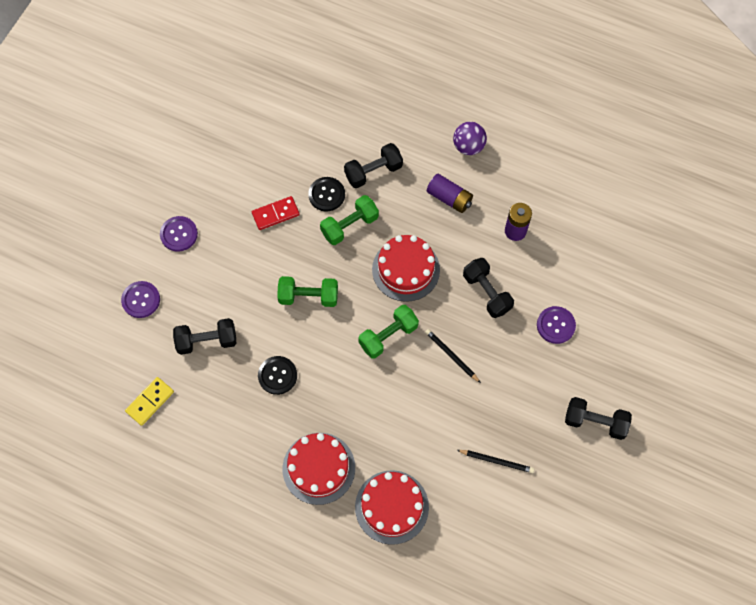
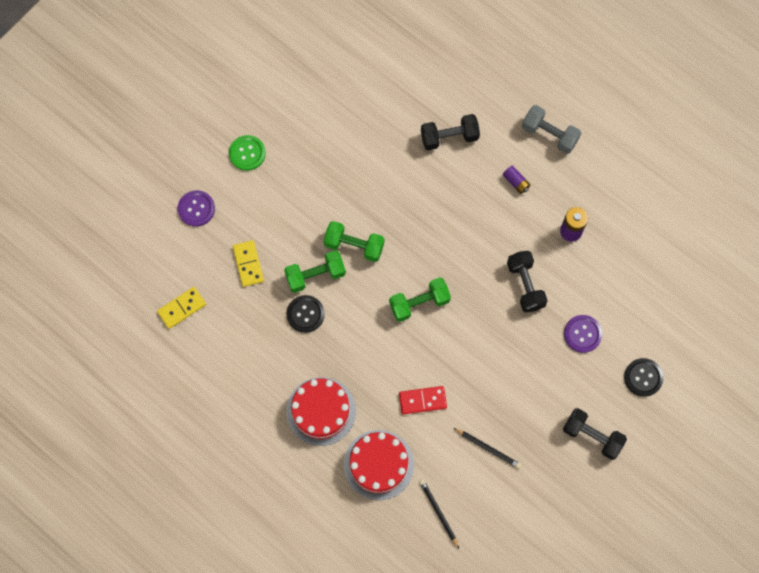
camera: 15 degrees right, 5 degrees up
(179, 234) = (247, 153): purple button -> green button
(207, 341) = (248, 264): black dumbbell -> yellow domino
(275, 214) = (344, 156): red domino -> red domino (422, 400)
(326, 195) = (398, 149): black button -> black button (643, 377)
(349, 226) = (412, 186): green dumbbell -> green dumbbell (315, 275)
(406, 270) = (454, 243): red cake -> none
(449, 198) = (516, 182): purple battery -> purple battery, size x0.64
(452, 356) = (474, 338): black pencil -> black pencil (439, 513)
(468, 146) = (549, 134): purple ball -> grey dumbbell

